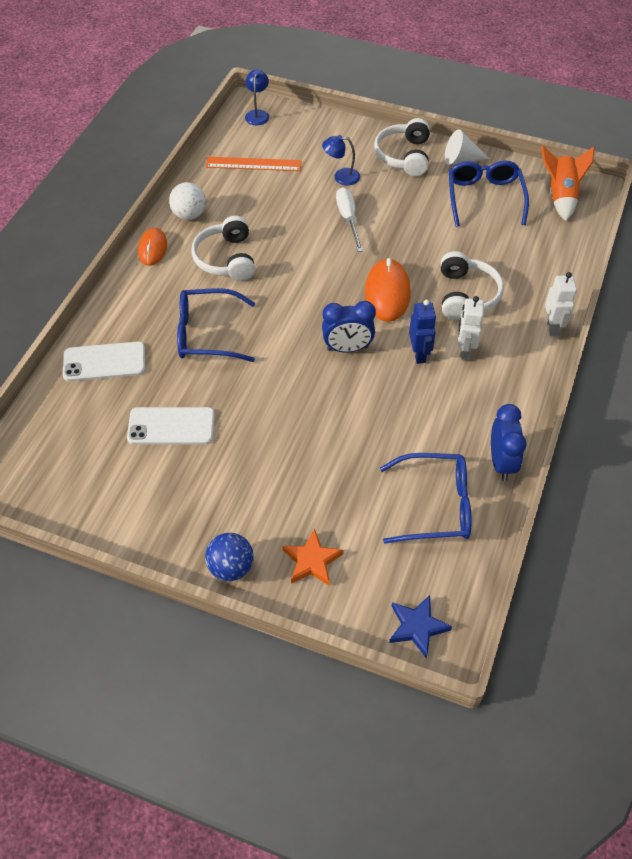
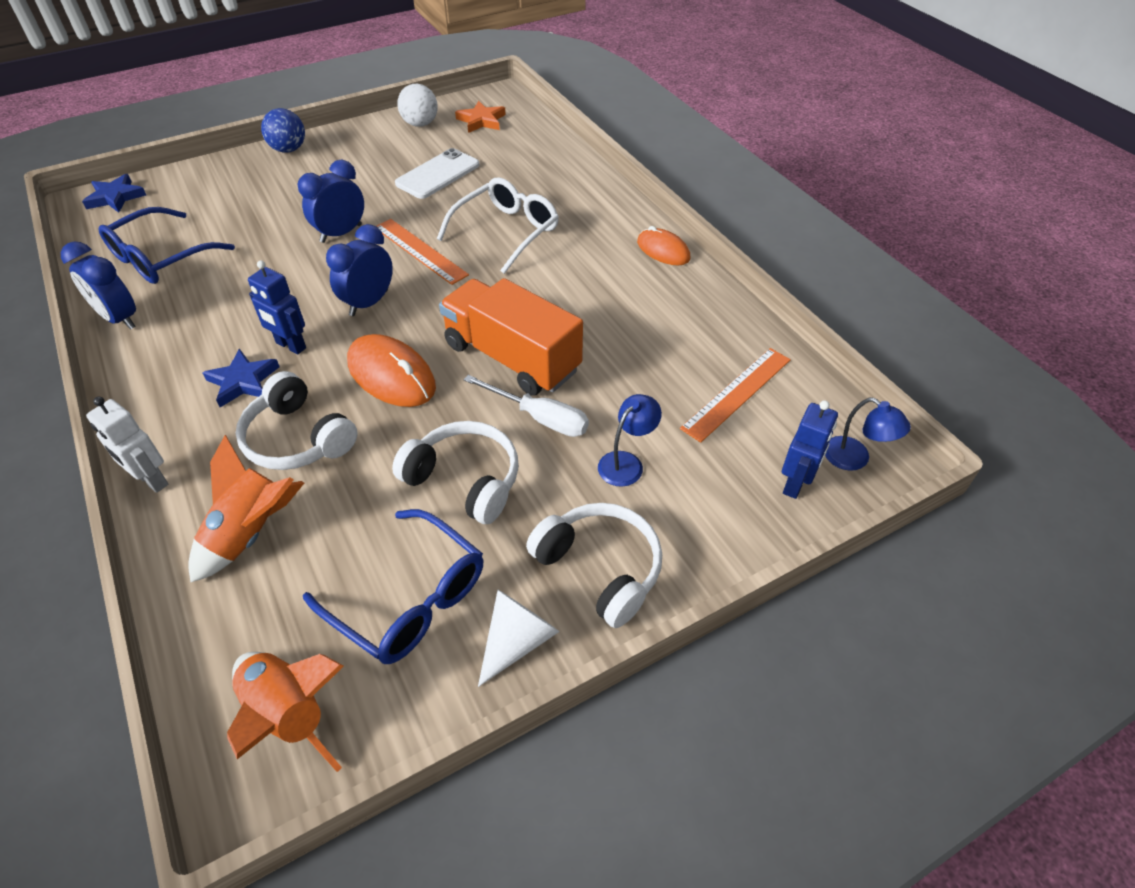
camera: 130 degrees right, 5 degrees down
(104, 362) = (548, 171): white phone -> none
(189, 215) = (691, 296): white ball -> white ball (420, 124)
(206, 334) = (507, 232): blue glasses -> white glasses
(226, 259) = (590, 289): white headphones -> white headphones (465, 480)
(273, 363) = (420, 251): none -> orange ruler
(293, 124) = (795, 484): none -> blue robot
(300, 423) = (341, 233): none -> blue clock
(312, 561) = (233, 181): orange star -> orange star (481, 121)
(320, 255) = (512, 358): none -> orange truck
(465, 350) = (243, 381): white robot -> blue star
(525, 267) = (251, 533): none -> orange rocket

